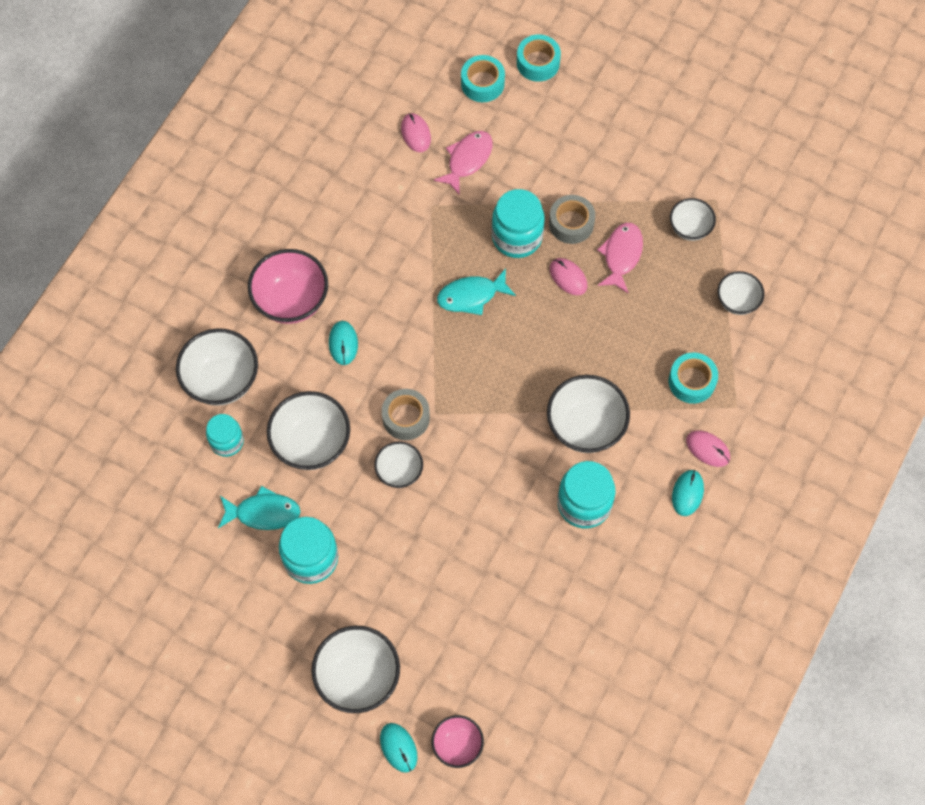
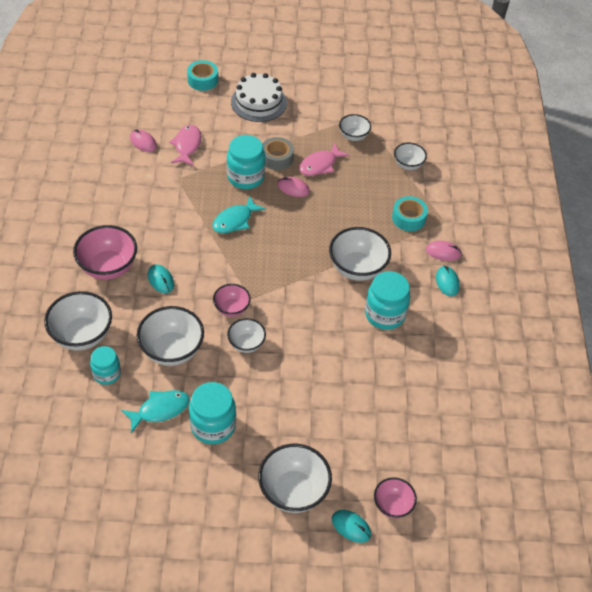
camera: 30 degrees left, 15 degrees down
(406, 418) = (231, 309): grey tape -> pink bowl
(482, 83) = (172, 101): turquoise tape -> none
(593, 126) = (258, 102): none -> white cake
(621, 255) = (320, 165): pink fish -> pink fish turned 120 degrees counterclockwise

